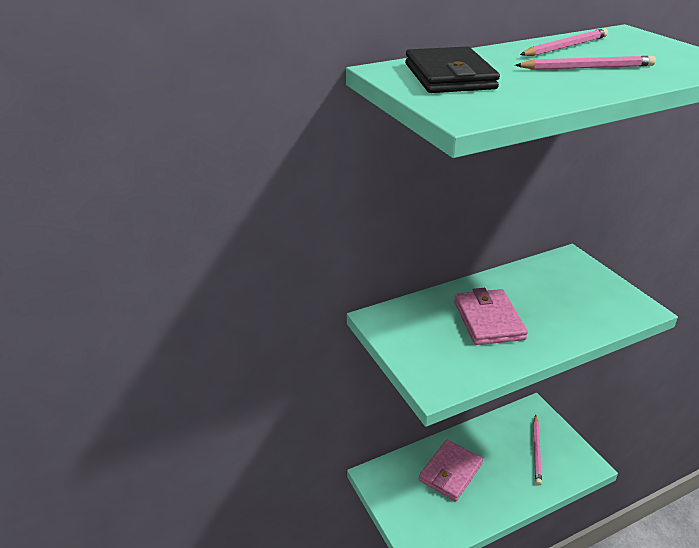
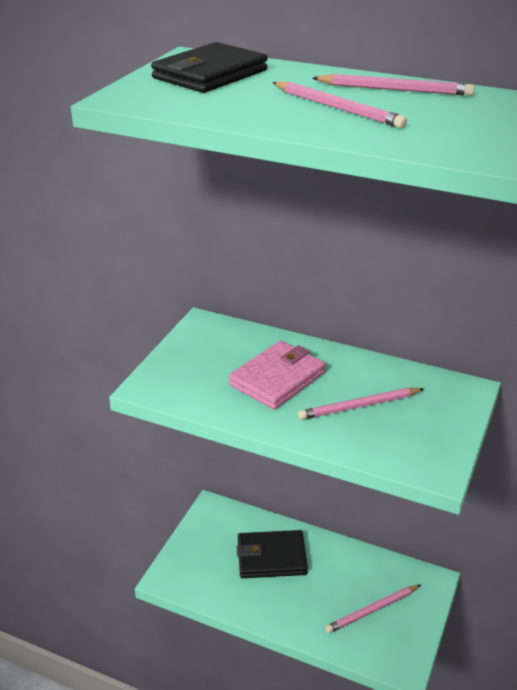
camera: 50 degrees right, 0 degrees up
(450, 472) = (271, 557): pink wallet -> black wallet
(553, 303) = (359, 406): none -> pink pencil

